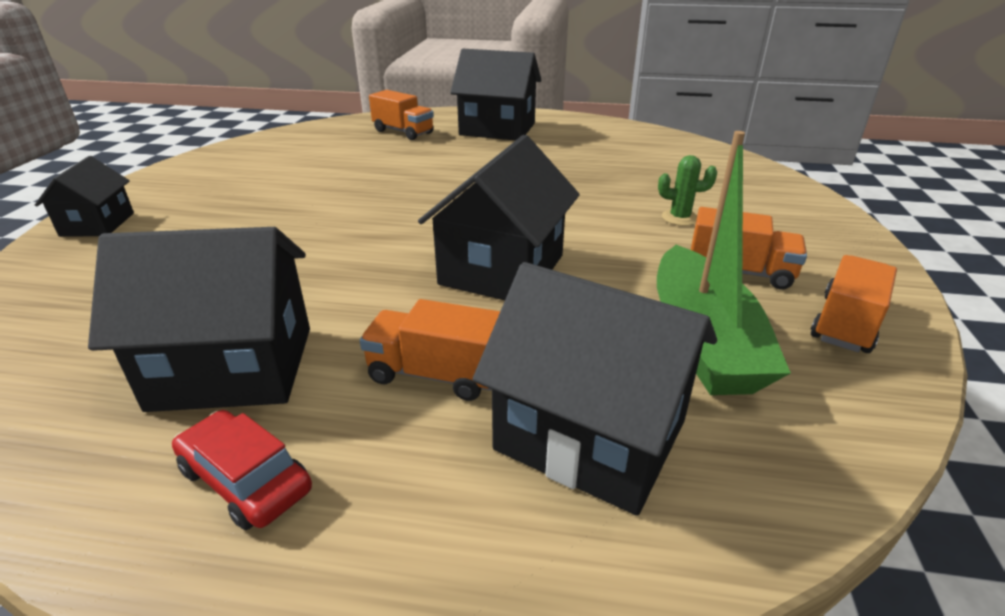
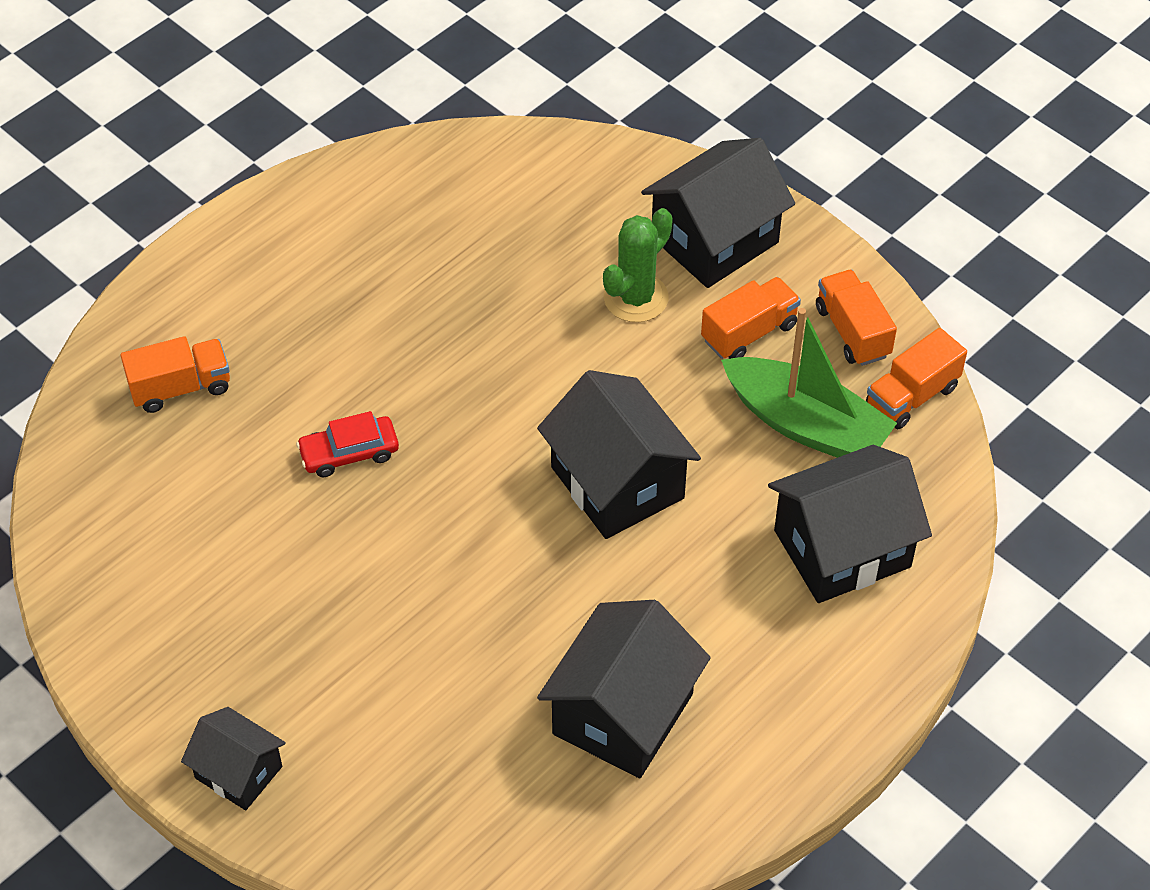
camera: 55 degrees left, 20 degrees up
(246, 479) = (752, 736): red car -> red car (349, 453)
(436, 374) = (724, 597): orange truck -> orange truck (912, 396)
(497, 129) = (263, 288): black house -> black house (714, 240)
(679, 218) = (636, 298): green cactus -> green cactus, size x1.61

